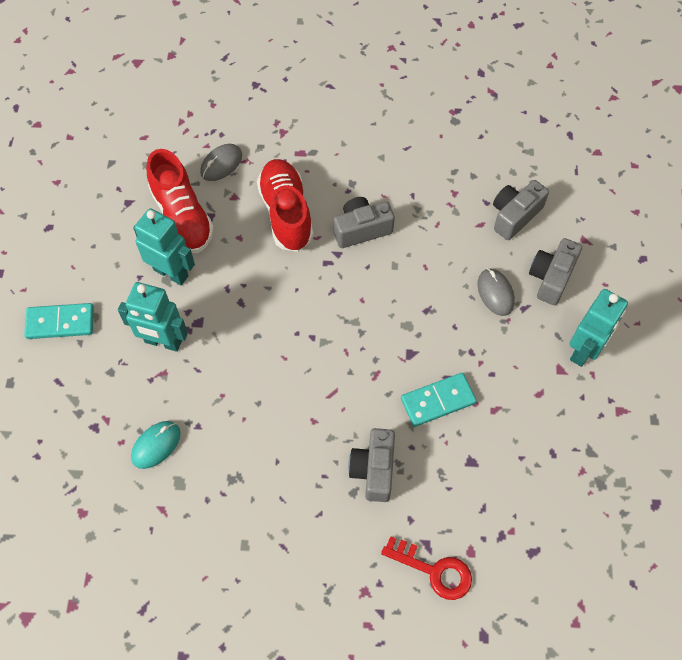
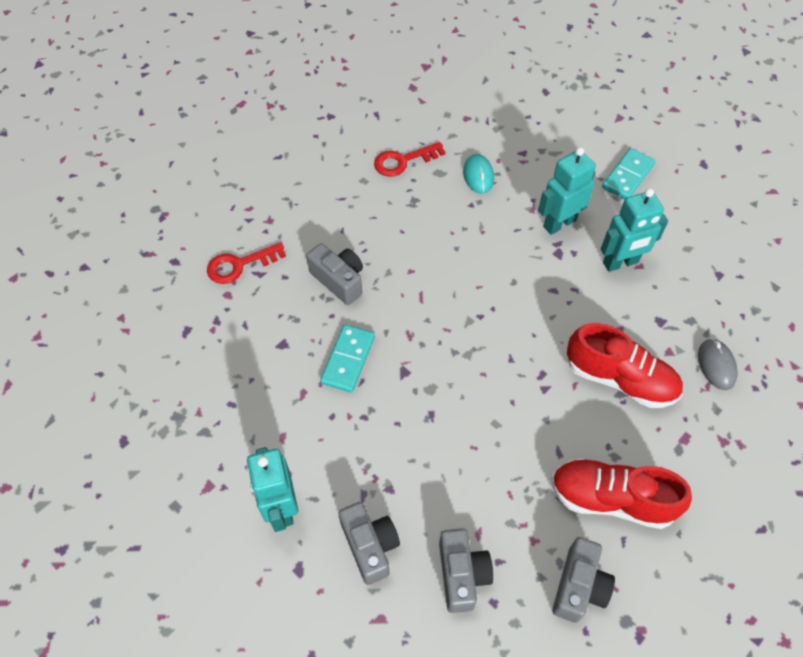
camera: 130 degrees right, 5 degrees down
(182, 217) = (674, 302): red shoe -> red shoe (611, 499)
(190, 527) = (403, 161): none -> red key
(361, 229) = (555, 425): grey camera -> grey camera (579, 586)
(495, 293) = (398, 483): grey mouse -> none

